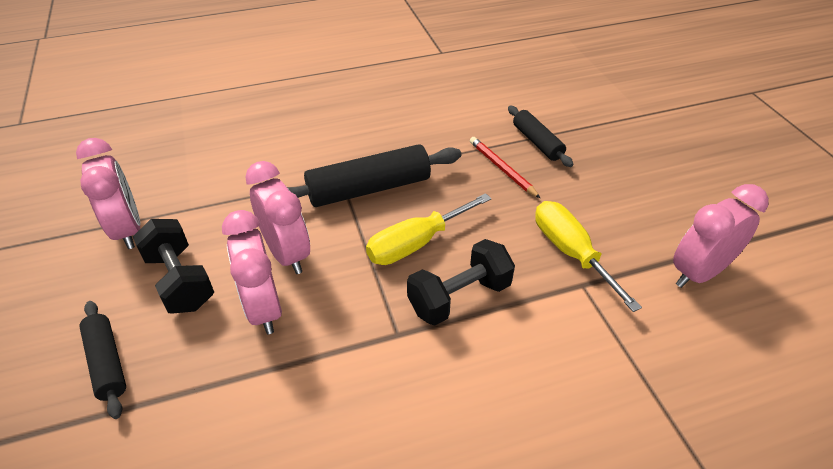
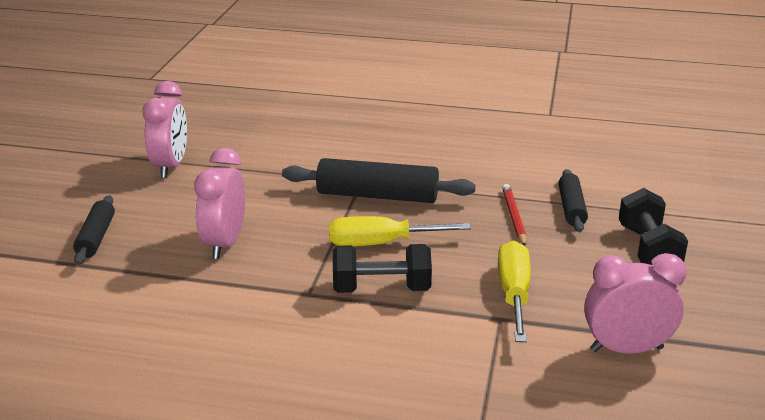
camera: 30 degrees right, 15 degrees down
(180, 281) = (180, 208): black dumbbell -> black dumbbell (648, 249)
(287, 254) = (271, 217): pink clock -> none

